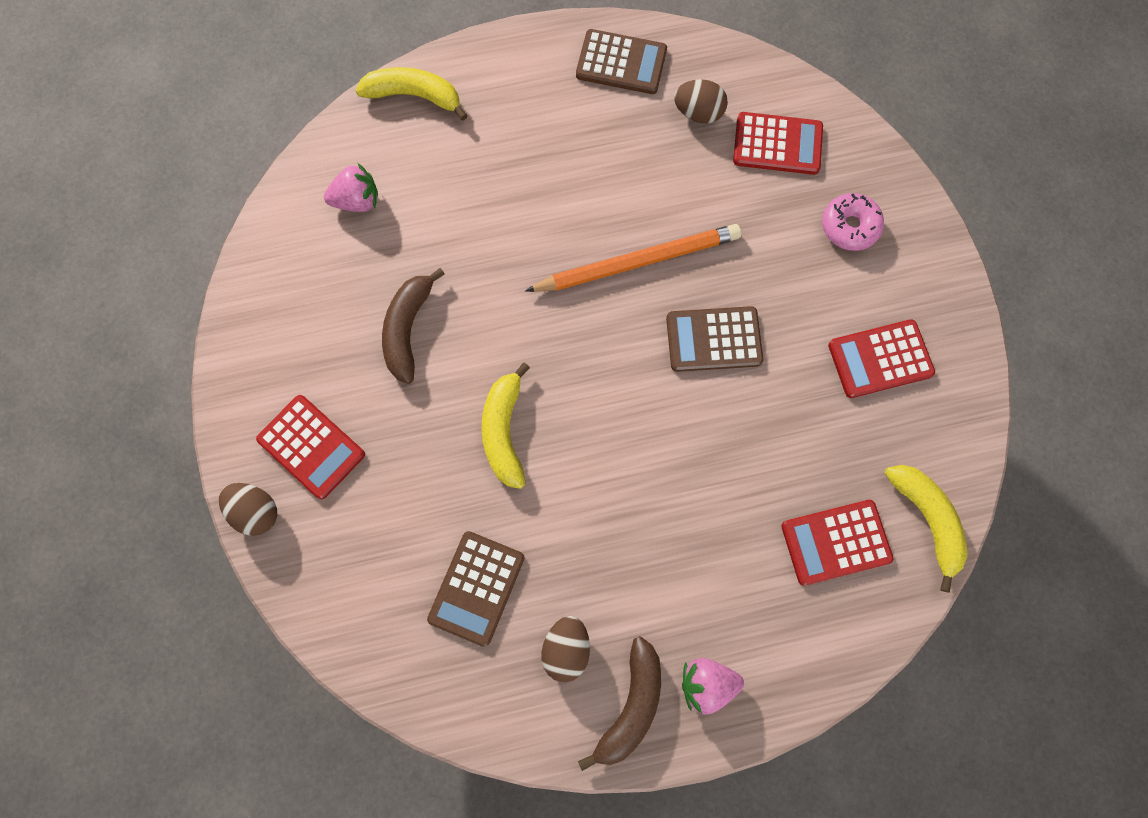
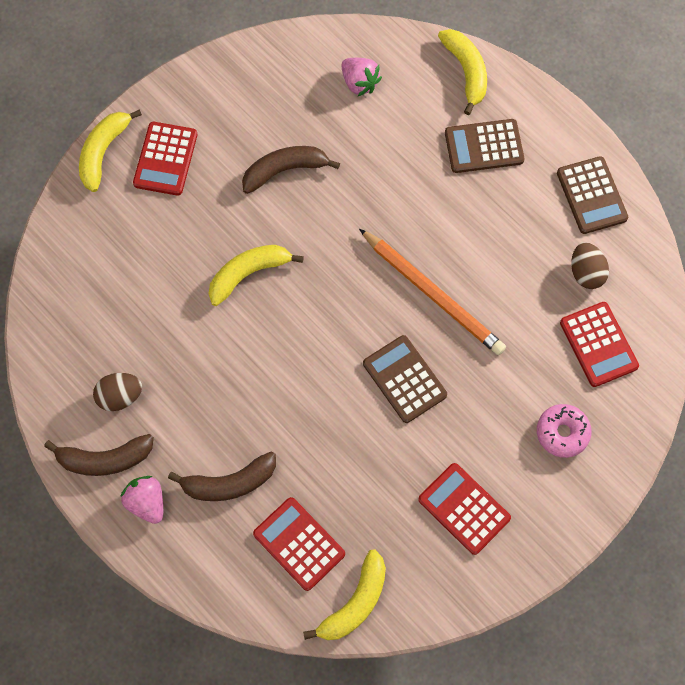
camera: 60 degrees right, 5 degrees down
(256, 511) = (103, 152): brown egg -> yellow banana
(477, 588) = (129, 317): brown calculator -> brown calculator (484, 147)
(731, 580) = (229, 483): none -> brown banana

